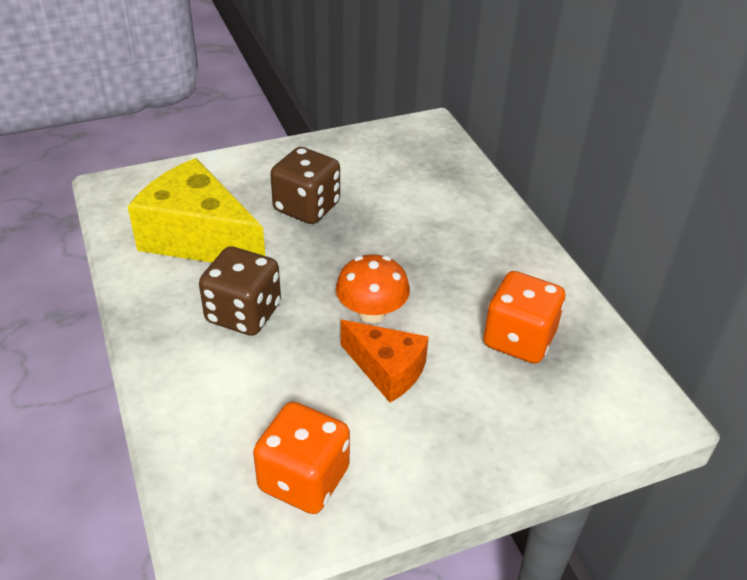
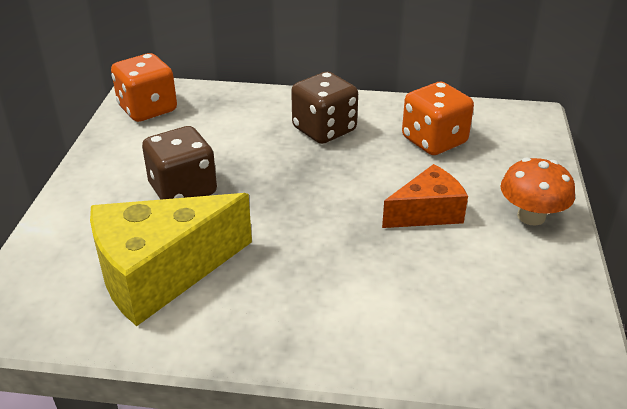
camera: 60 degrees left, 5 degrees down
(243, 313) = (299, 274): brown dice -> brown dice (324, 130)
(304, 479) = (524, 296): orange dice -> orange dice (147, 109)
(371, 313) = (355, 199): orange mushroom -> orange mushroom (531, 216)

